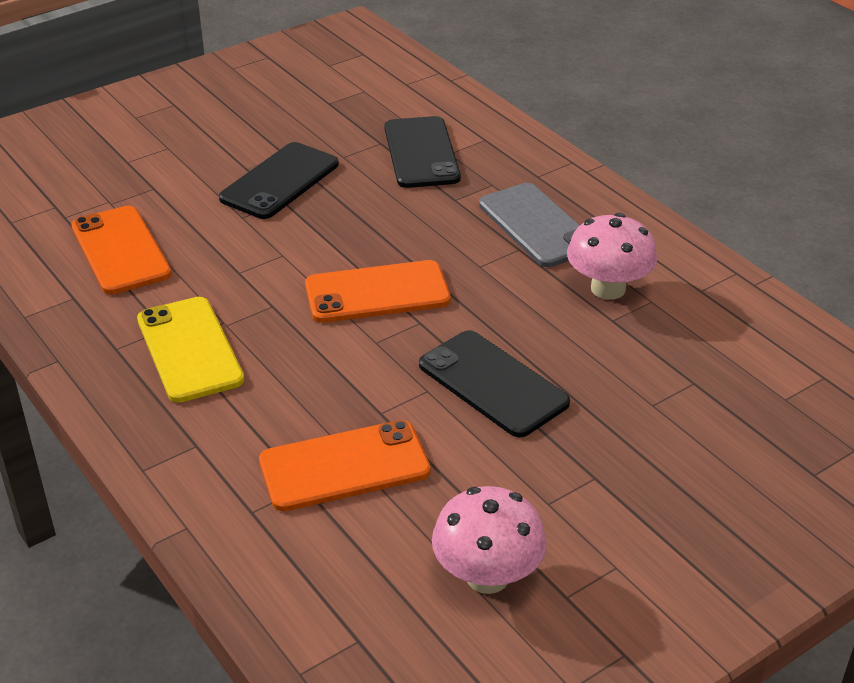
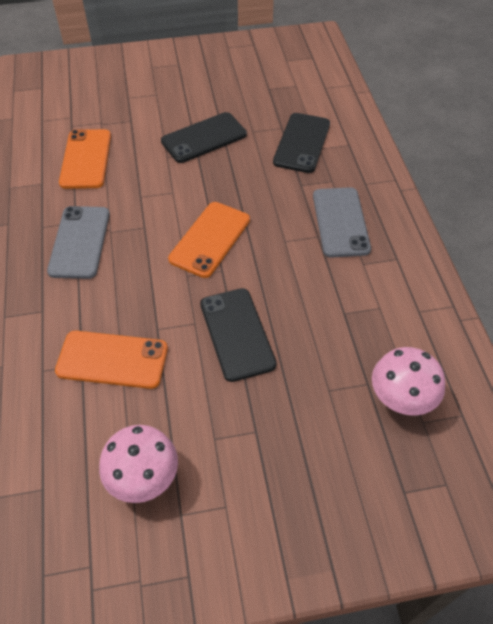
camera: 25 degrees right, 15 degrees up
(189, 349) = (79, 242): yellow phone -> grey phone
(377, 293) = (210, 239): orange phone -> orange phone turned 75 degrees counterclockwise
(608, 288) = (356, 287): pink mushroom -> pink mushroom (401, 398)

